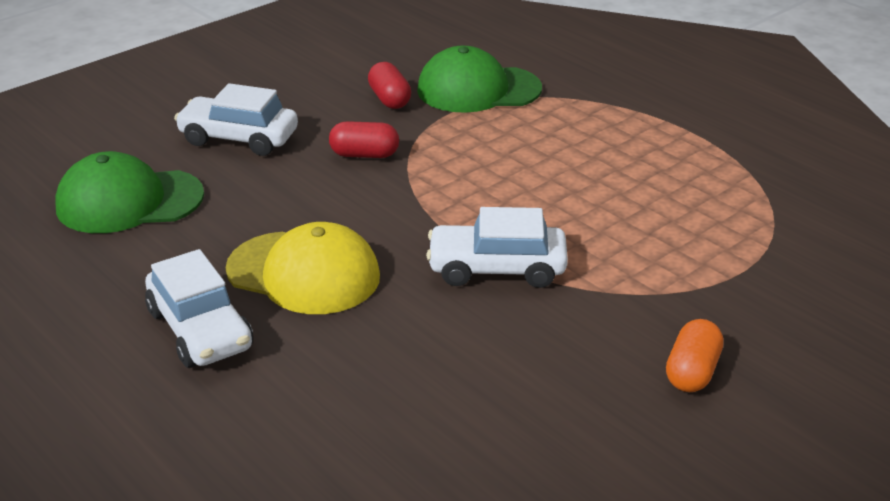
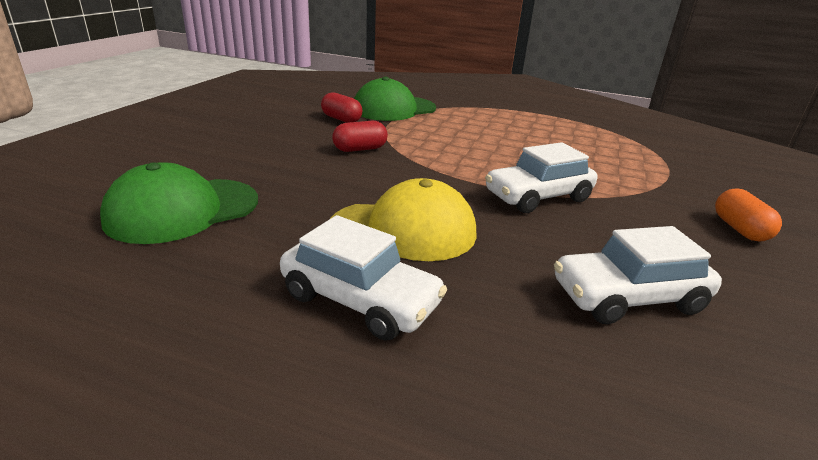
camera: 30 degrees left, 5 degrees down
(239, 138) = (248, 153): white car -> white car (628, 297)

